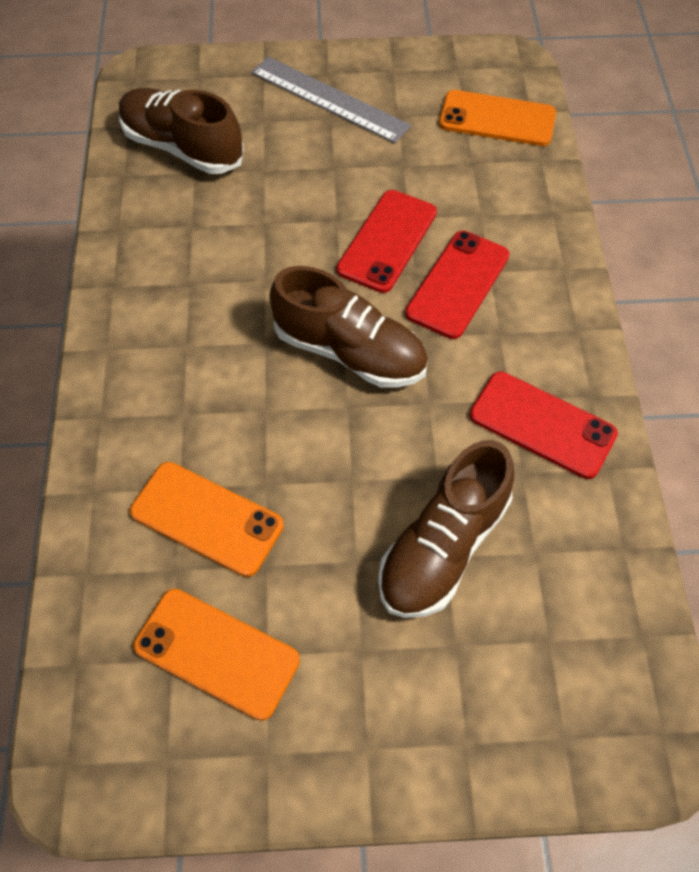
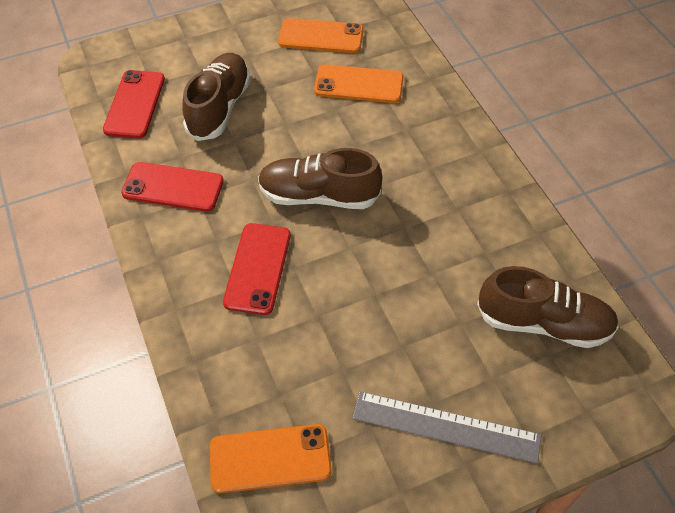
camera: 160 degrees right, 5 degrees down
(387, 241) = (326, 288): red phone -> red phone (135, 104)

